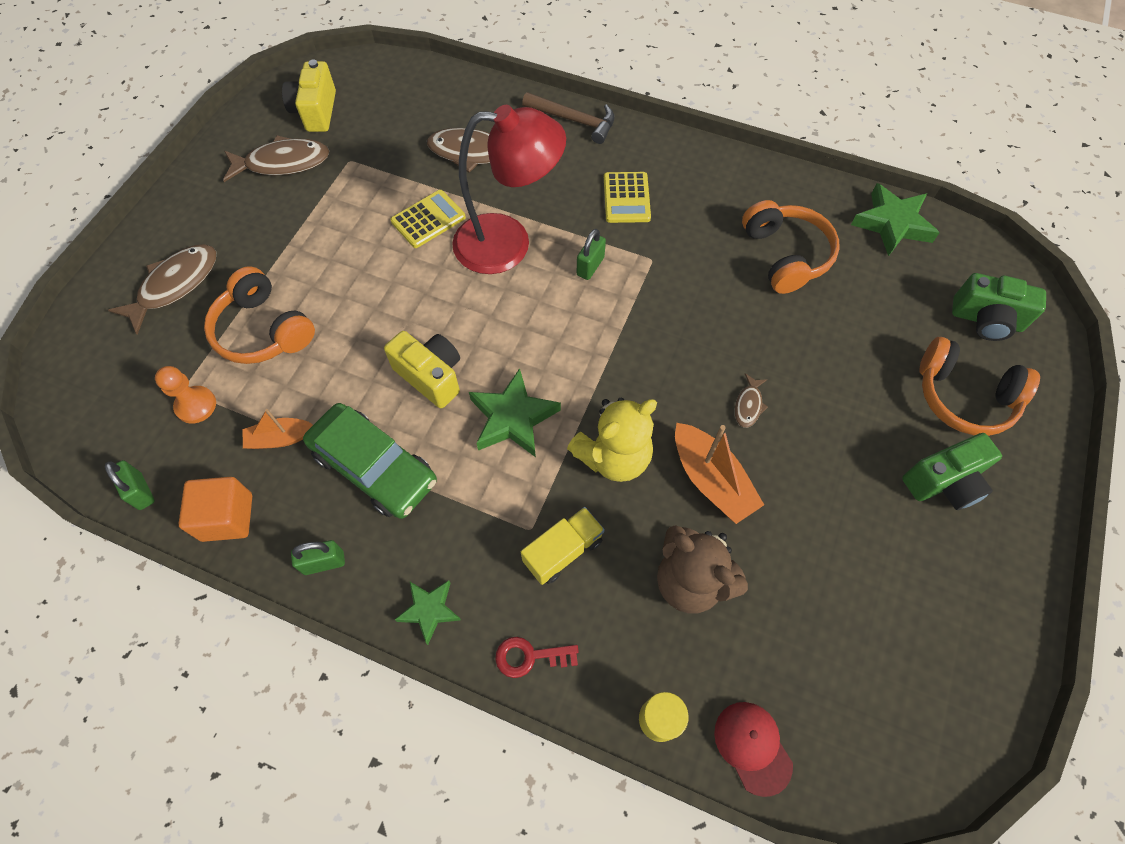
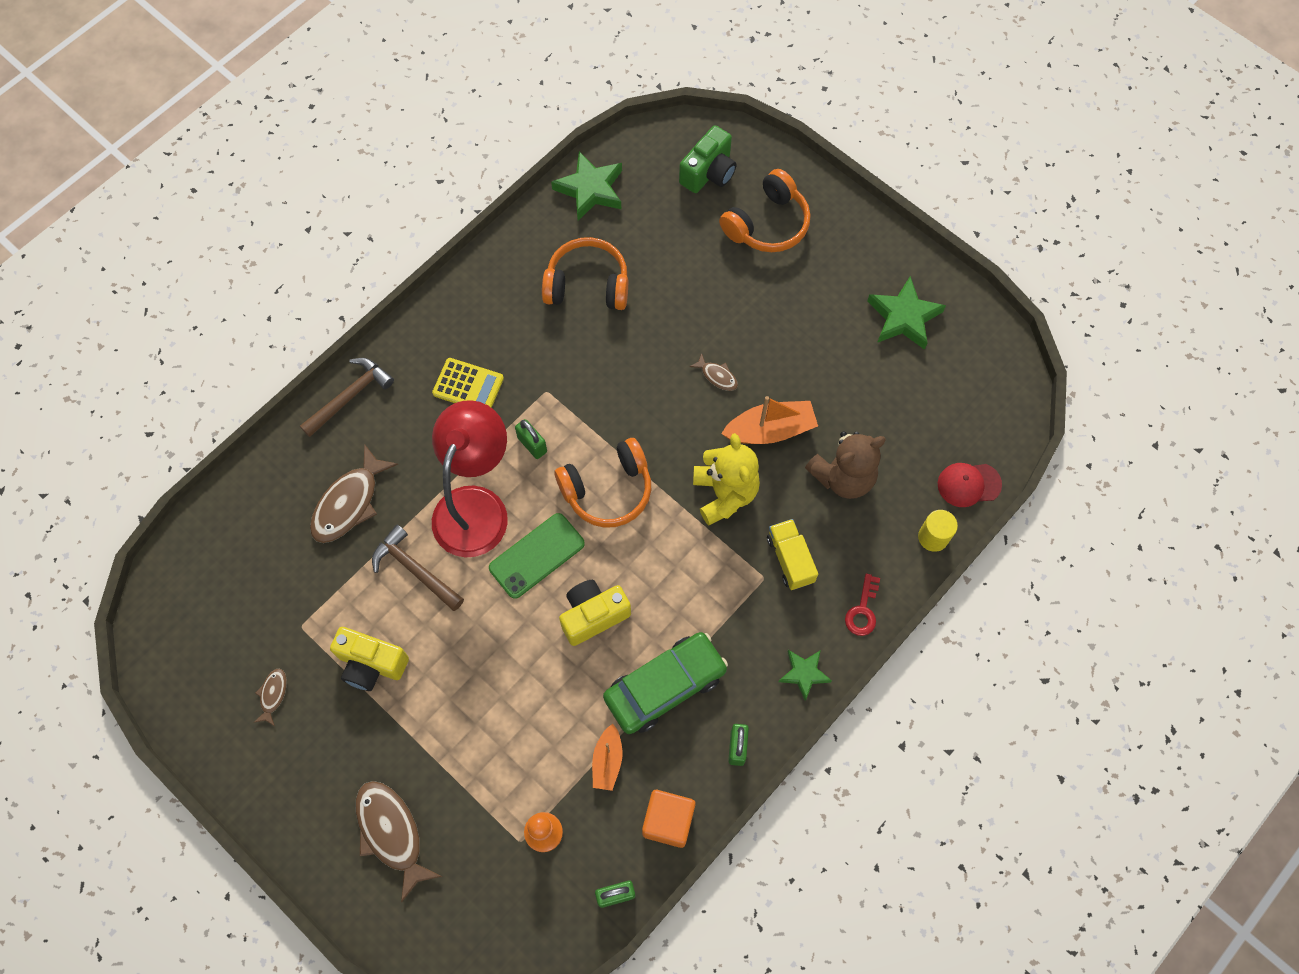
camera: 70 degrees left, 5 degrees up
(263, 330) = (483, 755): orange headphones -> orange headphones (608, 490)
(283, 163) = (273, 695): brown fish -> brown fish, size x0.49
(316, 111) = (212, 645): yellow camera -> yellow camera (371, 664)
(428, 219) = (415, 569): yellow calculator -> brown hammer
(476, 308) = (536, 555): none -> green phone
(513, 418) = (661, 560): green star -> green star (903, 317)
(944, 482) = (828, 273): green camera -> none

